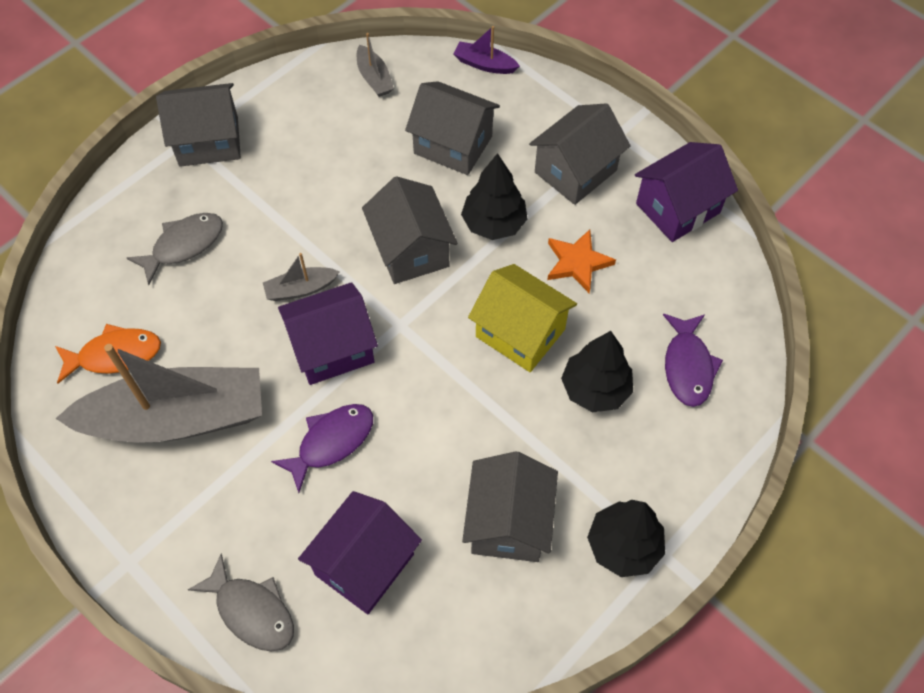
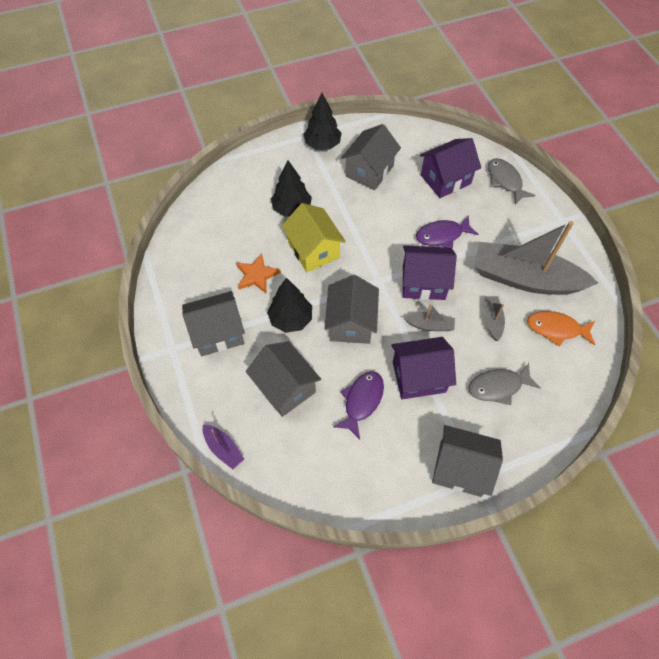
camera: 155 degrees left, 0 degrees up
(374, 78) = (312, 473): grey boat -> grey boat (492, 320)
(678, 208) = (175, 283): purple house -> purple house (419, 377)
(688, 366) = (237, 201): purple fish -> purple fish (362, 401)

